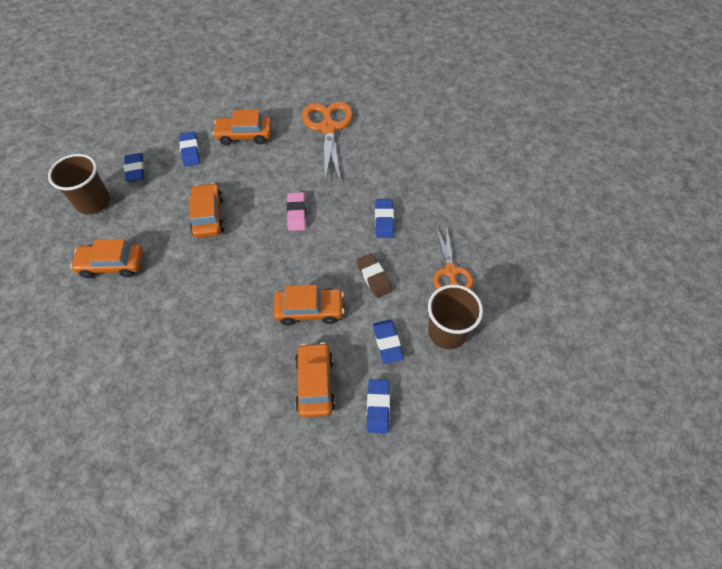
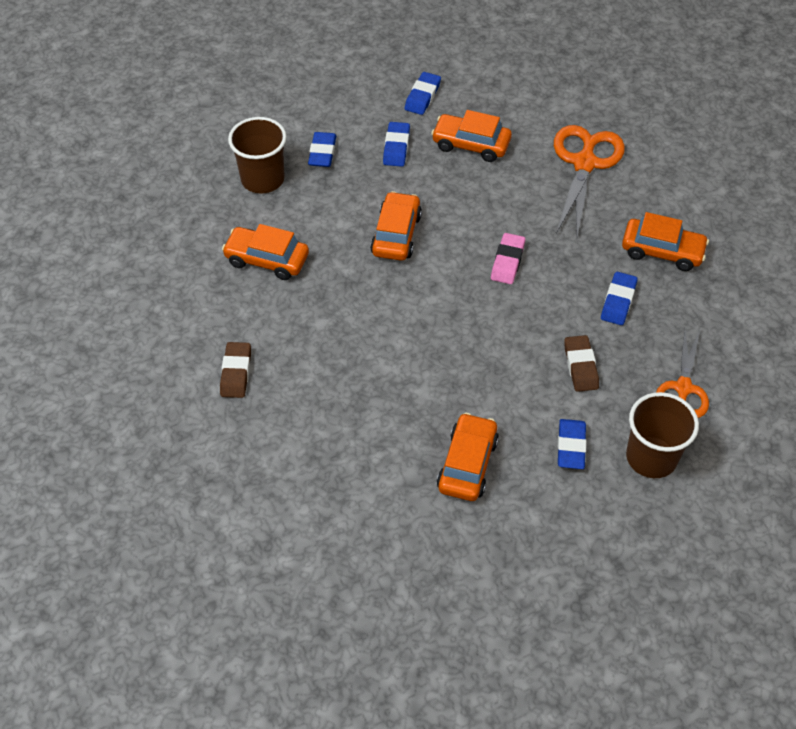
camera: 20 degrees right, 5 degrees down
(108, 366) = (236, 372): none -> brown eraser
(309, 310) = (487, 380): orange car -> orange car (662, 251)
(378, 407) = (534, 513): blue eraser -> blue eraser (422, 96)

